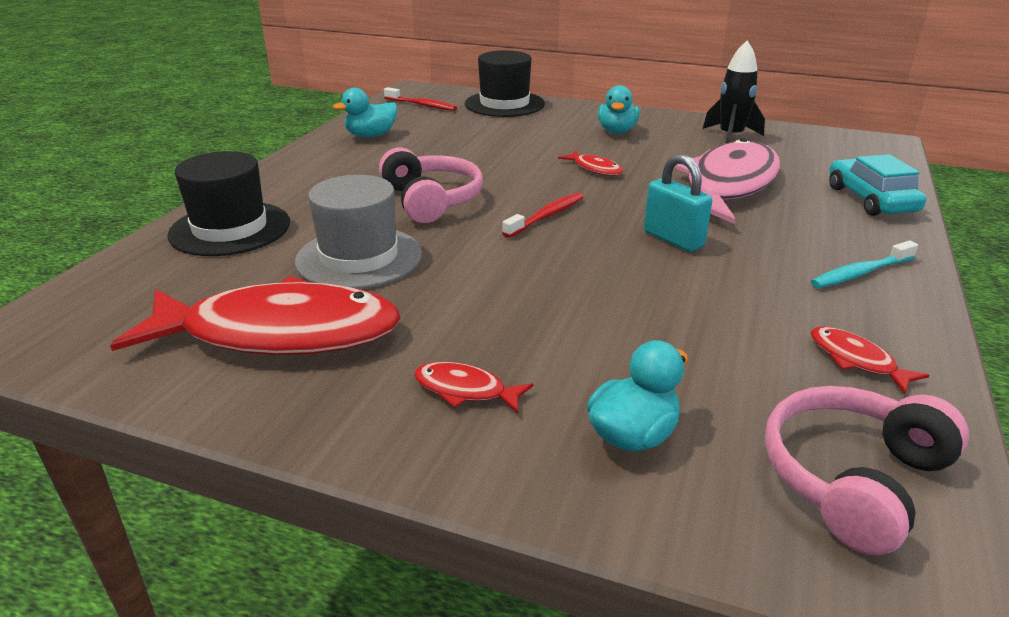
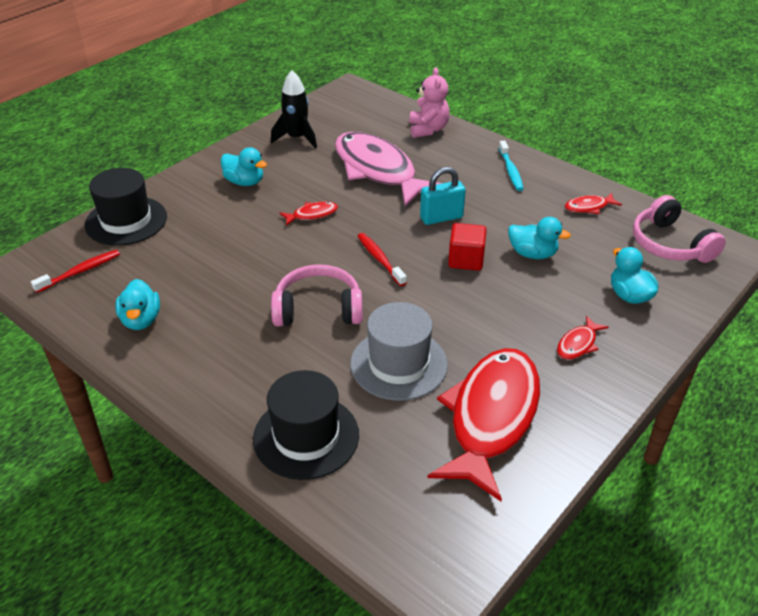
camera: 70 degrees left, 10 degrees up
(596, 269) = (466, 260): none -> red cube
(660, 320) = (532, 254): none -> turquoise duck
(870, 199) = (428, 129): turquoise car -> pink teddy bear

